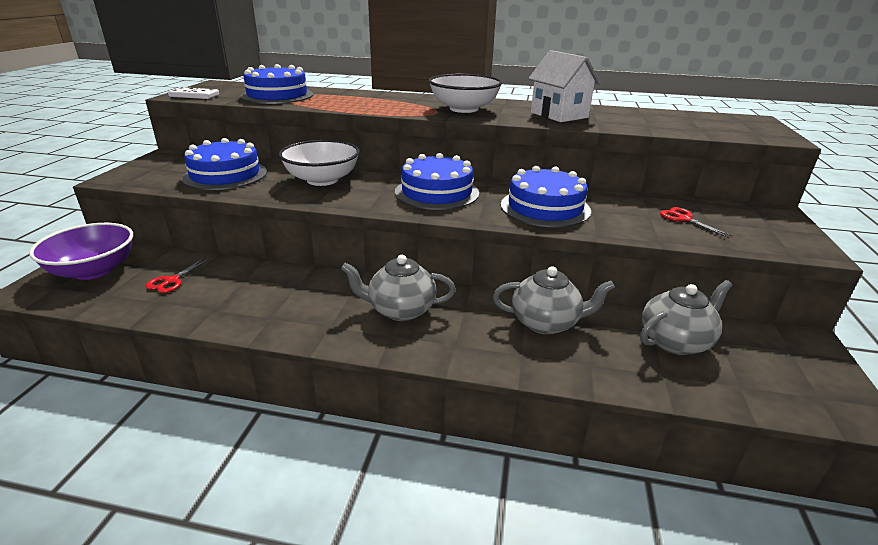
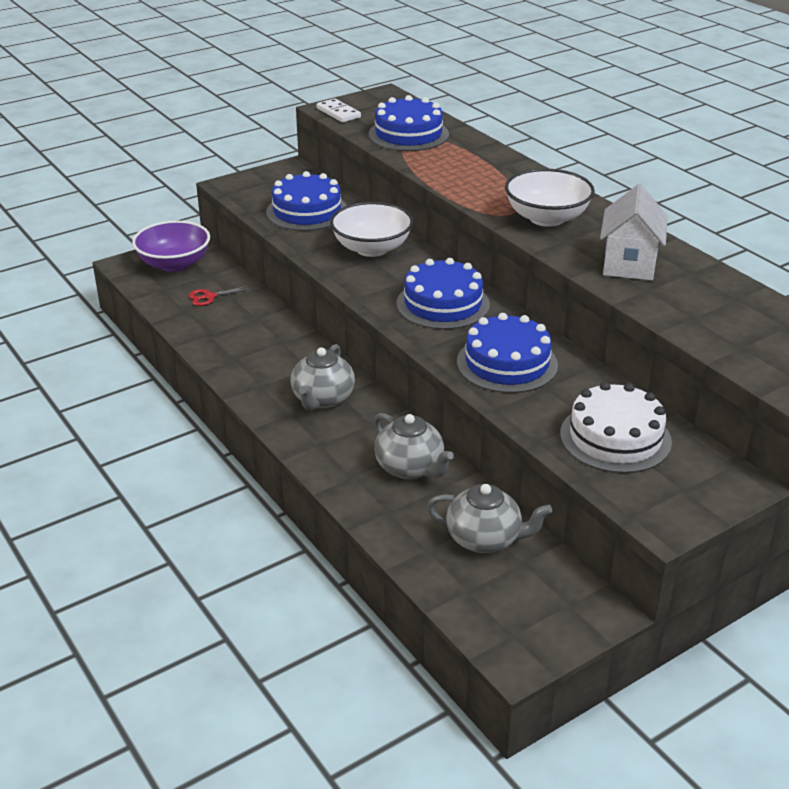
camera: 45 degrees right, 5 degrees up
(400, 310) = (322, 399): grey teapot -> grey teapot turned 120 degrees counterclockwise
(684, 219) = (615, 438): red scissors -> white cake

